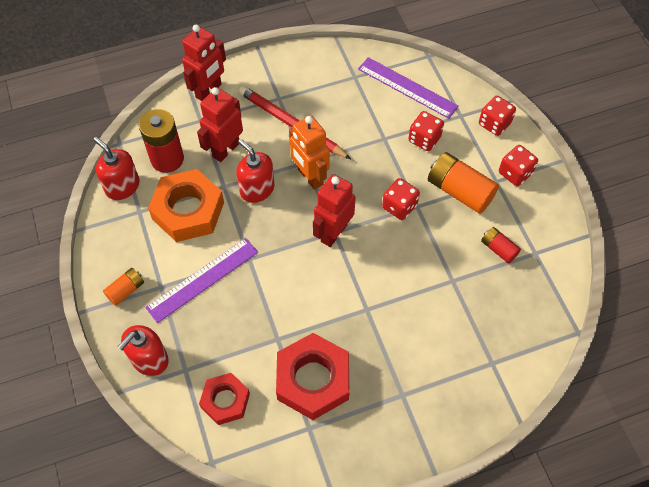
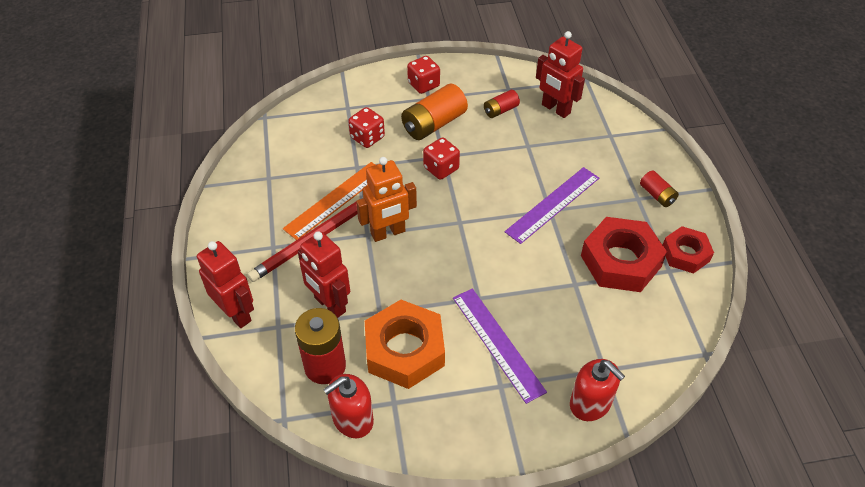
camera: 80 degrees left, 10 degrees down
(126, 290) = (500, 423): orange battery -> none
(225, 401) = (640, 336): red nut -> red nut (685, 254)
(257, 189) = (392, 281): red soap dispenser -> none
(333, 233) = (461, 223): red robot -> red robot (555, 109)
(339, 130) = (335, 200): none -> orange ruler
(407, 87) = (299, 139): purple ruler -> purple ruler (553, 204)
(411, 415) = (657, 195): none -> red battery
(494, 124) = (365, 87): red dice -> none

